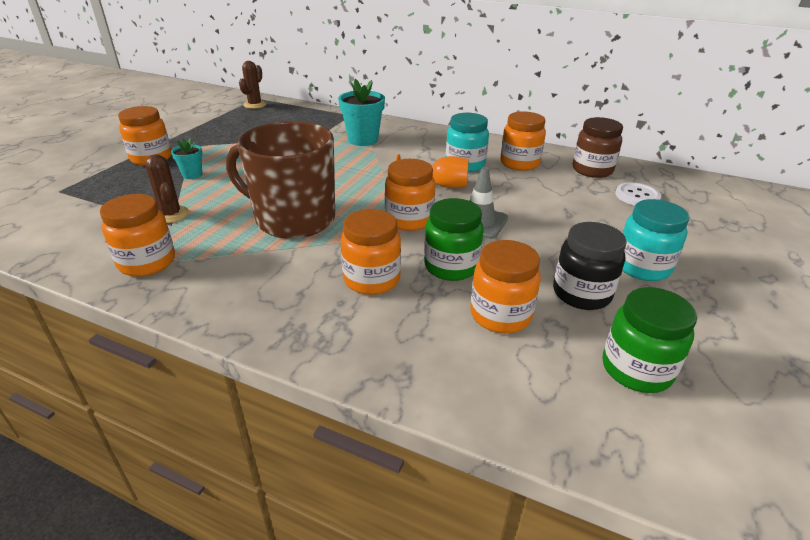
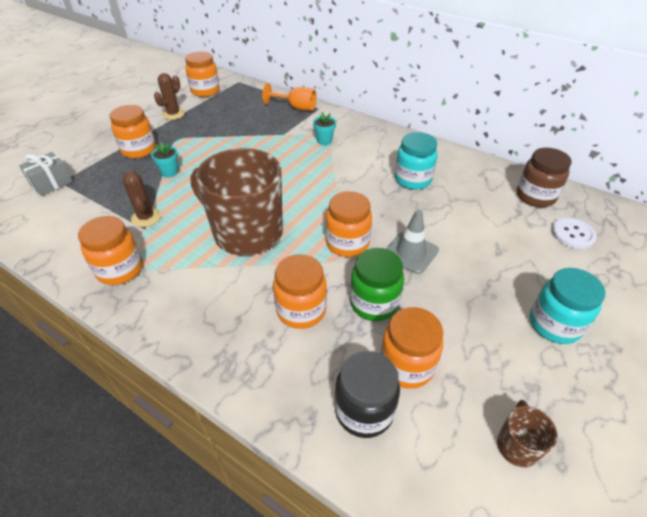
camera: 10 degrees right, 10 degrees up
(46, 193) = (51, 183): none -> grey gift
(255, 105) = (235, 90): brown cactus -> brown cactus (173, 114)
(363, 140) = (324, 141): turquoise flower pot -> turquoise flower pot, size x0.55
(440, 185) = (384, 203): orange goblet -> orange goblet (296, 108)
(519, 163) = (465, 182): orange jar -> orange jar (205, 91)
(581, 294) = (487, 350): black jar -> black jar (364, 411)
(636, 369) = (517, 445): green jar -> brown mug

